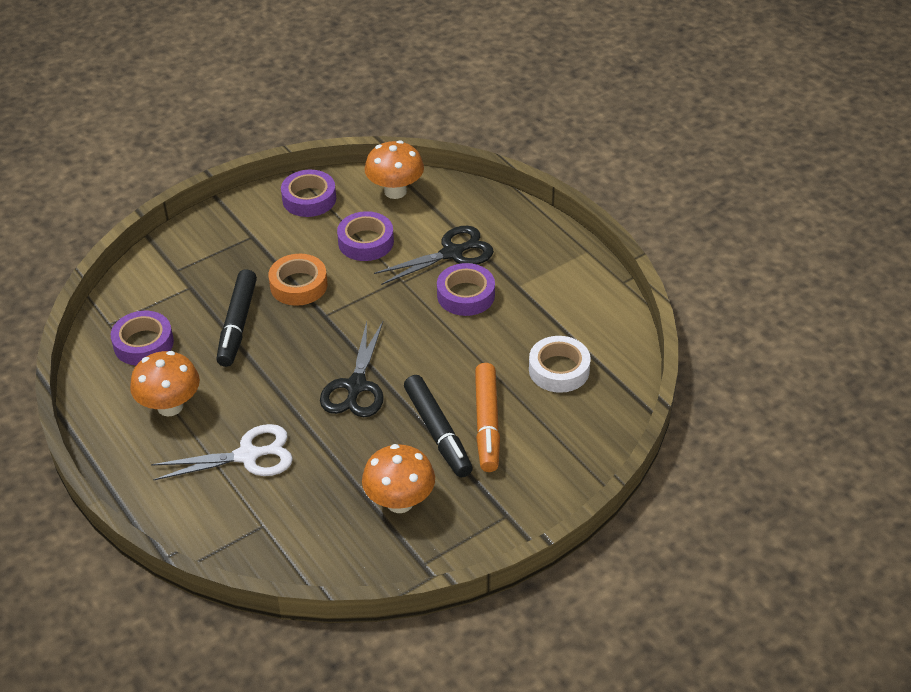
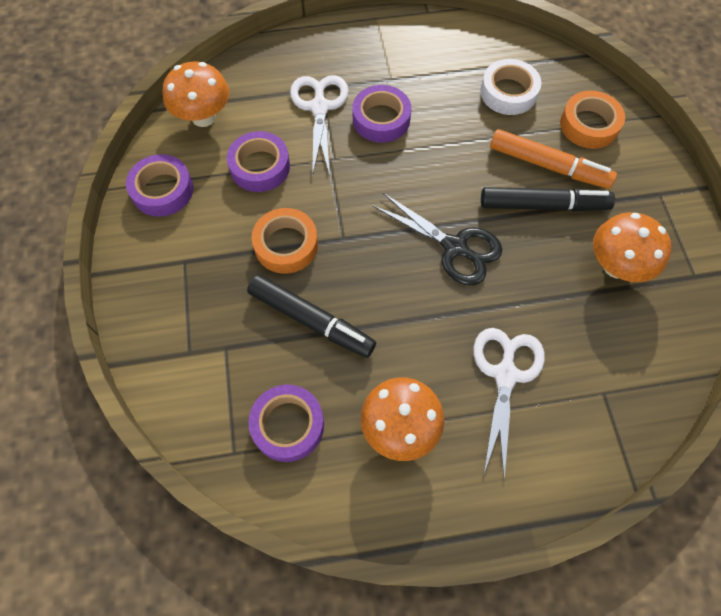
camera: 65 degrees left, 20 degrees up
(452, 253) = (319, 107): black scissors -> white scissors
(558, 440) = (589, 125): none -> orange tape

